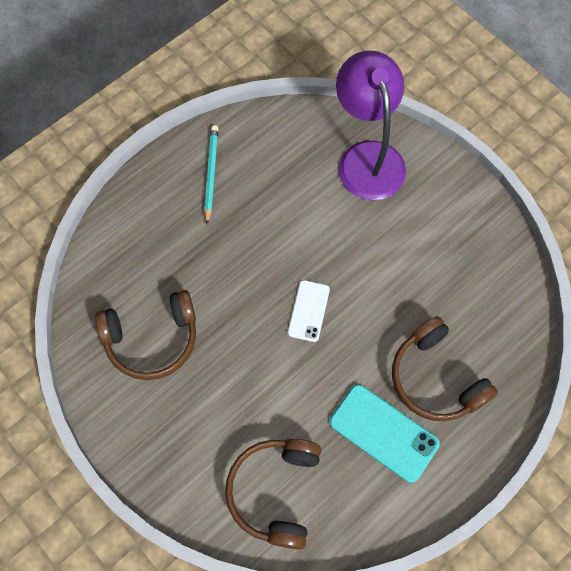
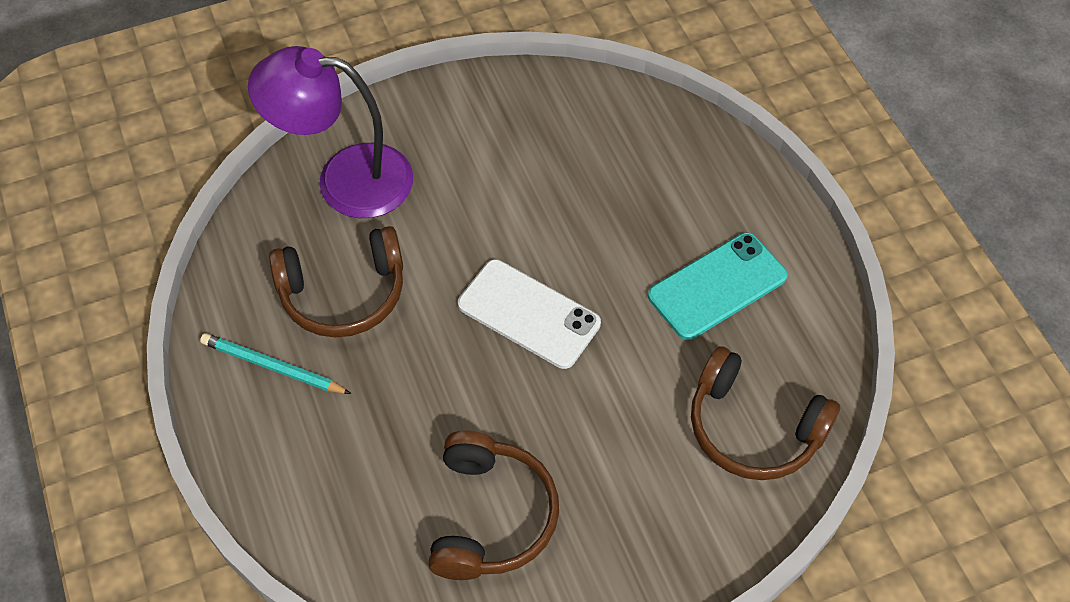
camera: 70 degrees left, 10 degrees down
(308, 311) = (528, 314): white phone -> white phone, size x1.61
(435, 378) = (669, 211): brown headphones -> brown headphones (343, 293)

